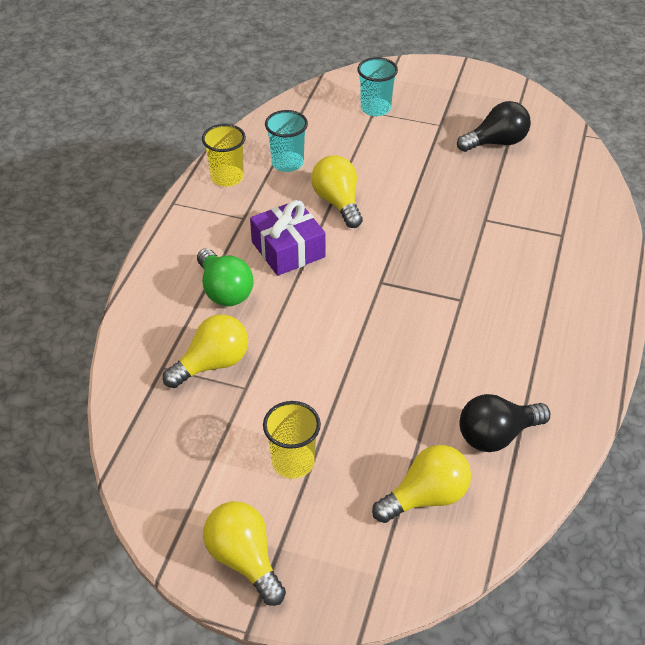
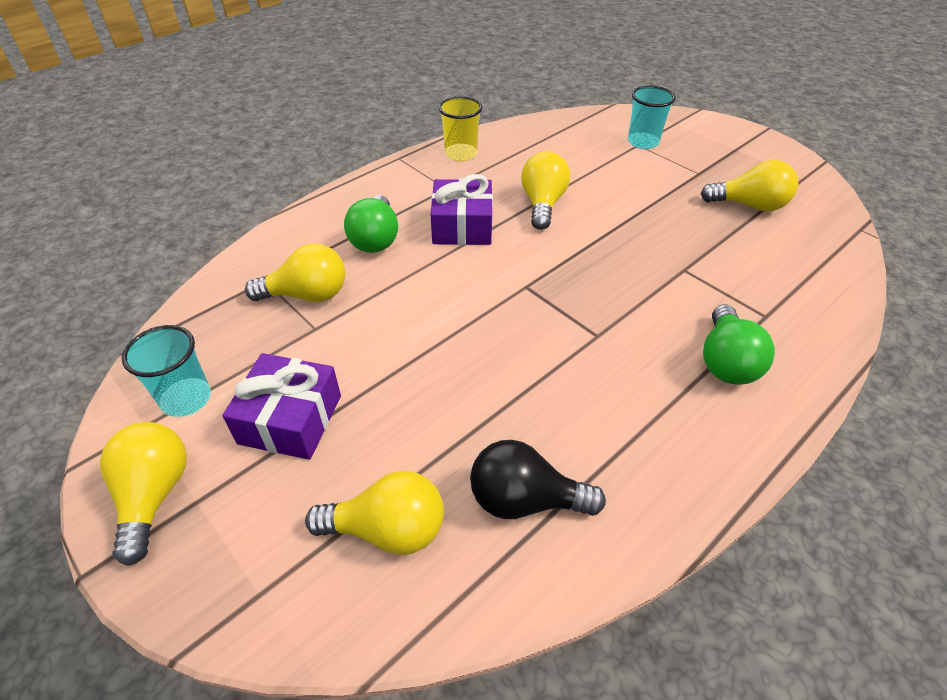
camera: 30 degrees right, 0 degrees up
(287, 163) = (523, 159): turquoise cup -> turquoise cup (186, 399)
(293, 462) = (290, 419): yellow cup -> purple gift
(496, 142) = (749, 205): black light bulb -> yellow light bulb
(557, 282) = (726, 361): none -> green light bulb

